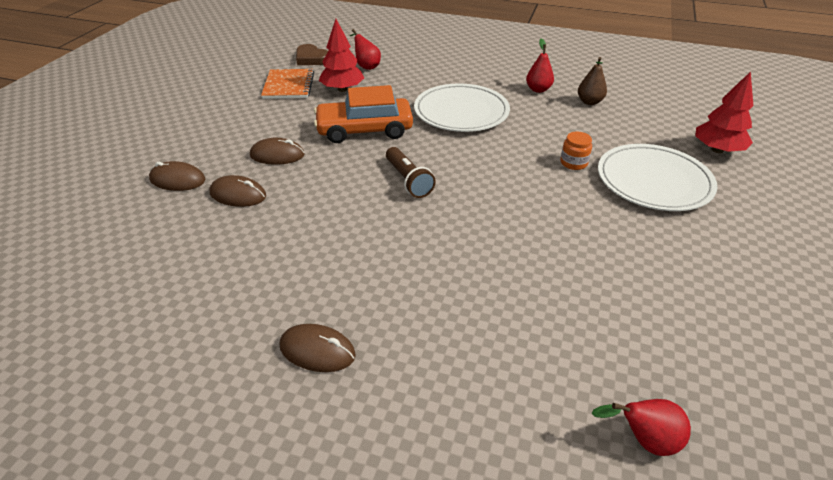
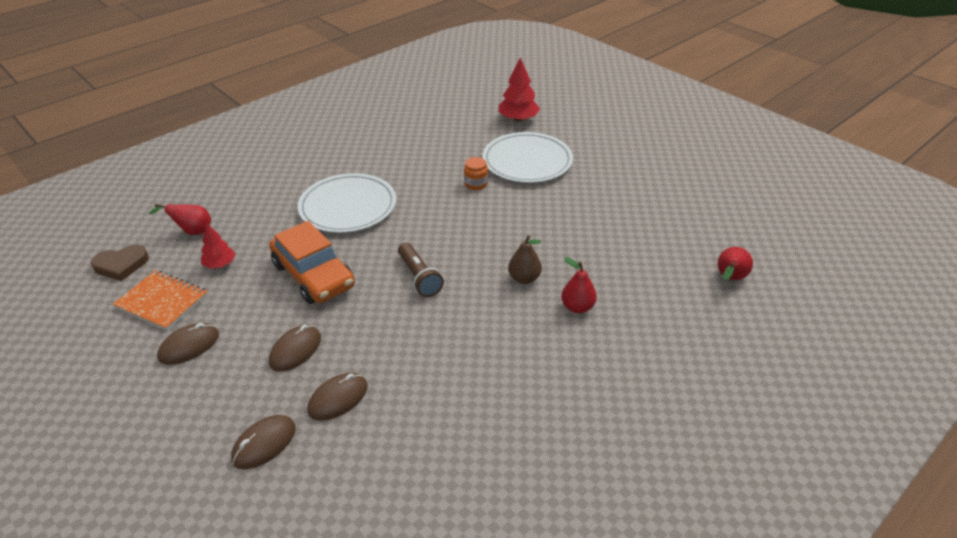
camera: 60 degrees left, 0 degrees up
(317, 350) = (582, 400): brown mouse -> brown mouse (189, 346)
(342, 89) = (220, 264): red tree -> red tree, size x0.63
(364, 130) = (314, 275): orange car -> orange car turned 60 degrees counterclockwise
(408, 180) = (419, 277): brown flashlight -> brown flashlight turned 60 degrees clockwise
(538, 89) = (360, 152): red pear -> red pear (577, 307)
(589, 102) = (406, 138): brown pear -> brown pear (524, 278)

